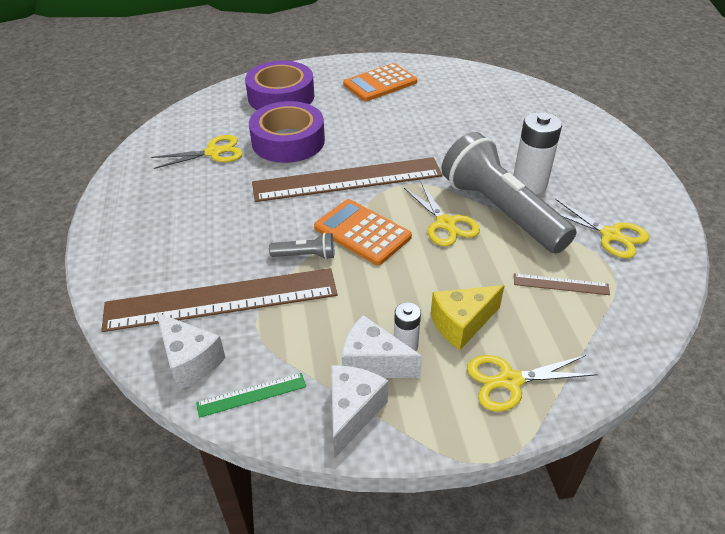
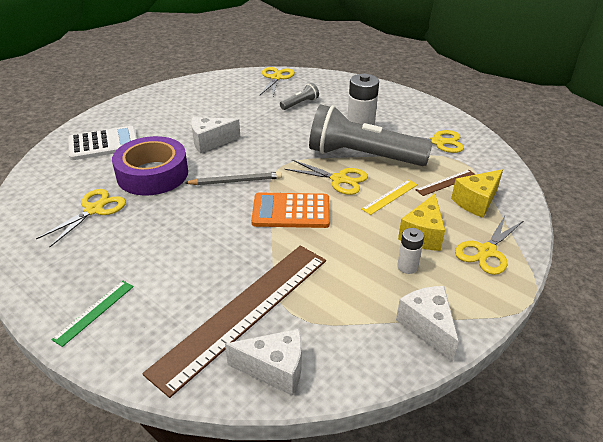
camera: 40 degrees left, 5 degrees down
(251, 395) = (350, 361): green ruler -> green ruler (94, 312)
(281, 96) = (103, 144): purple tape -> white calculator
(305, 255) = (270, 247): grey flashlight -> grey flashlight (300, 104)
(347, 179) = (235, 181): brown ruler -> grey pencil
(373, 363) = (401, 289): white cheese -> white cheese (210, 142)
(380, 83) = (178, 106): orange calculator -> none
(476, 267) = (390, 196): none -> yellow ruler
(509, 88) = (276, 78): none -> yellow scissors
(569, 323) = (476, 202): none -> yellow cheese

